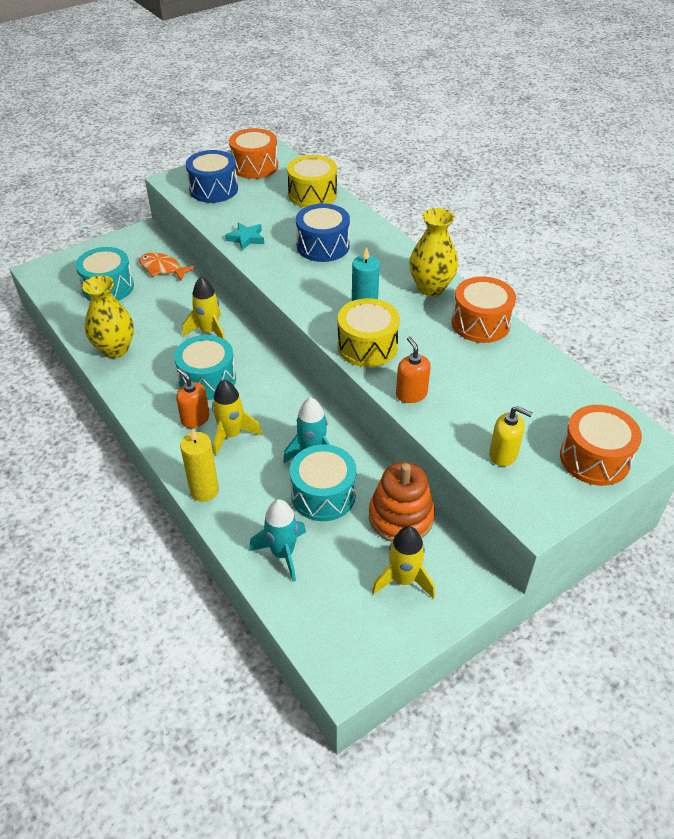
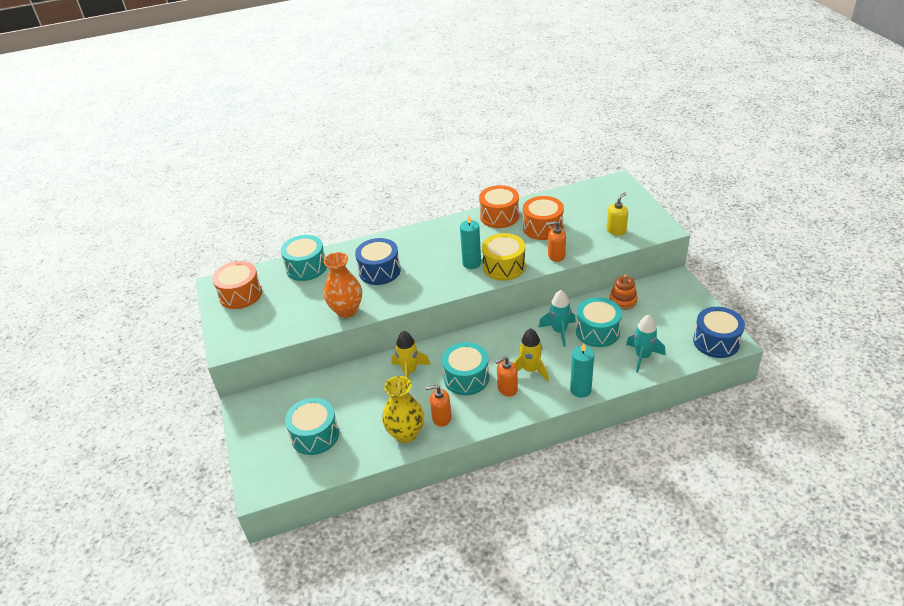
camera: 70 degrees left, 5 degrees down
(141, 372) = (441, 418): none -> orange soap dispenser
(162, 268) = (308, 395): orange fish -> none
(204, 490) = (580, 390): yellow candle -> turquoise candle
(213, 189) = (260, 323): blue drum -> blue drum (716, 341)
(246, 238) = (346, 310): turquoise star -> orange vase
(312, 194) = (306, 267): yellow drum -> turquoise drum
(401, 517) = (623, 301): orange stacking toy -> orange stacking toy, size x0.66
(403, 580) = (670, 308): yellow rocket -> none
(431, 288) = (454, 229): yellow vase -> none
(594, 458) = (626, 201): orange drum -> orange drum (542, 227)

